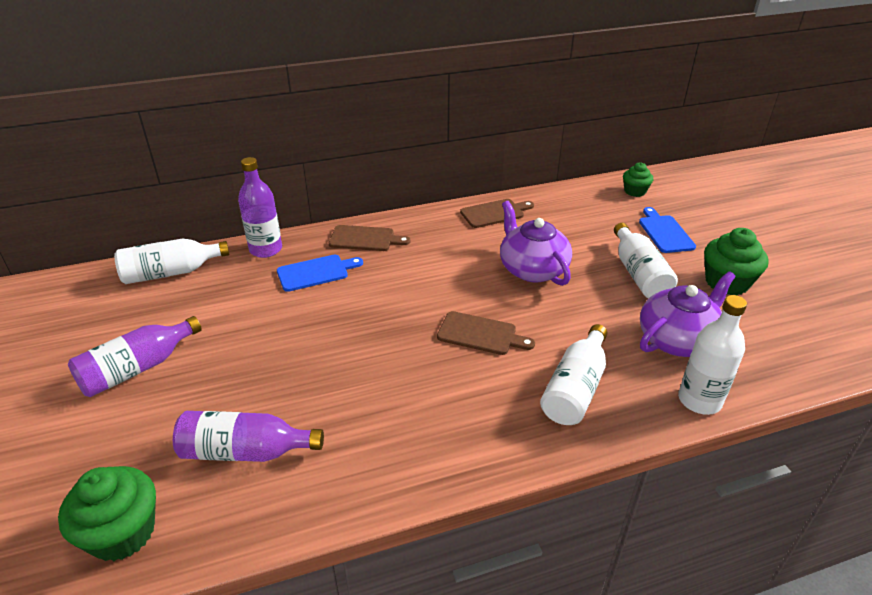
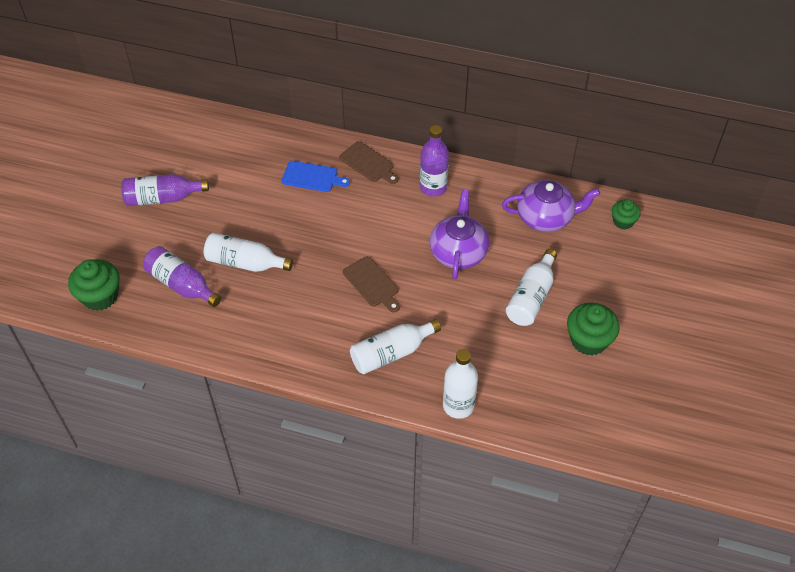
camera: 35 degrees right, 15 degrees up
(171, 272) = (225, 130): white bottle -> white bottle (245, 263)
(266, 249) = (296, 139): purple bottle -> purple bottle (433, 187)
(494, 213) = (484, 186): brown cutting board -> none
(665, 232) = (597, 273): blue cutting board -> none
(677, 340) = (495, 360): purple teapot -> purple teapot (545, 217)

